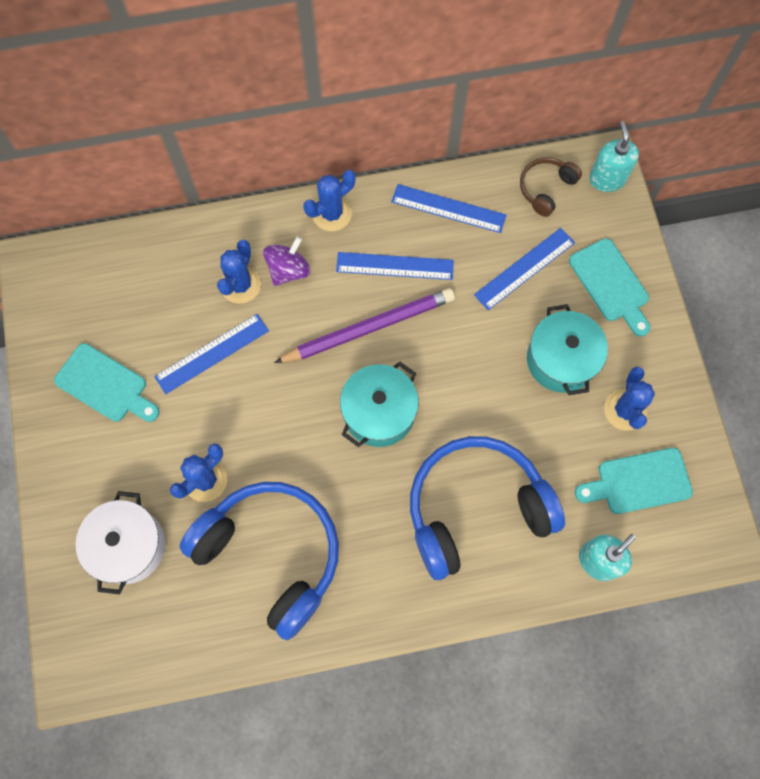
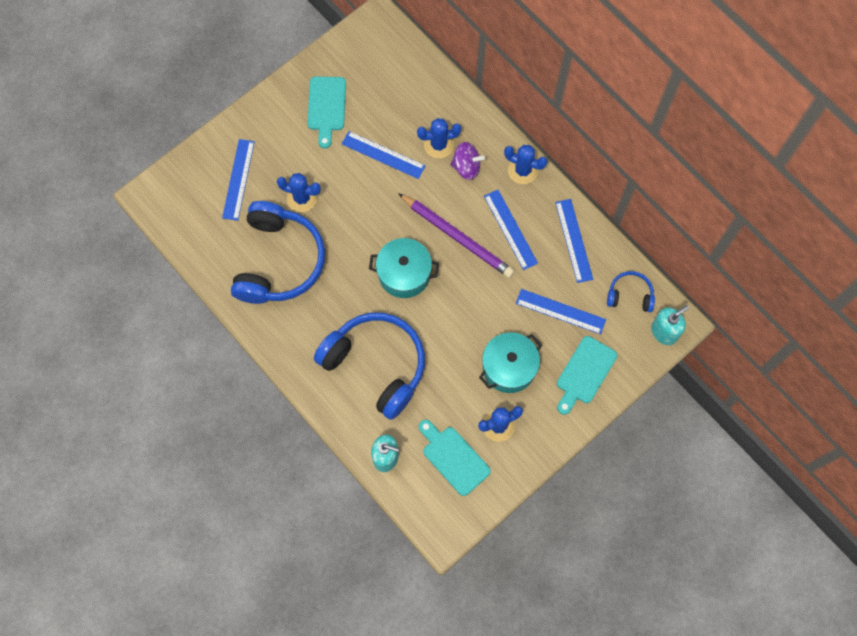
camera: 60 degrees right, 0 degrees up
(128, 546) = (238, 179): white pot -> blue ruler
(546, 189) = (630, 295): brown headphones -> blue headphones

